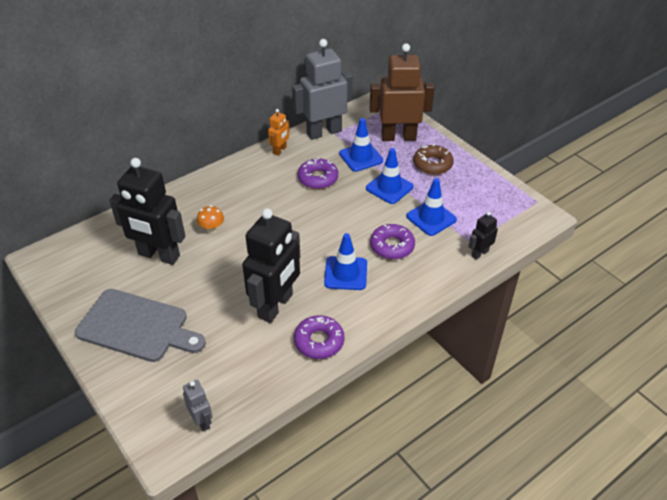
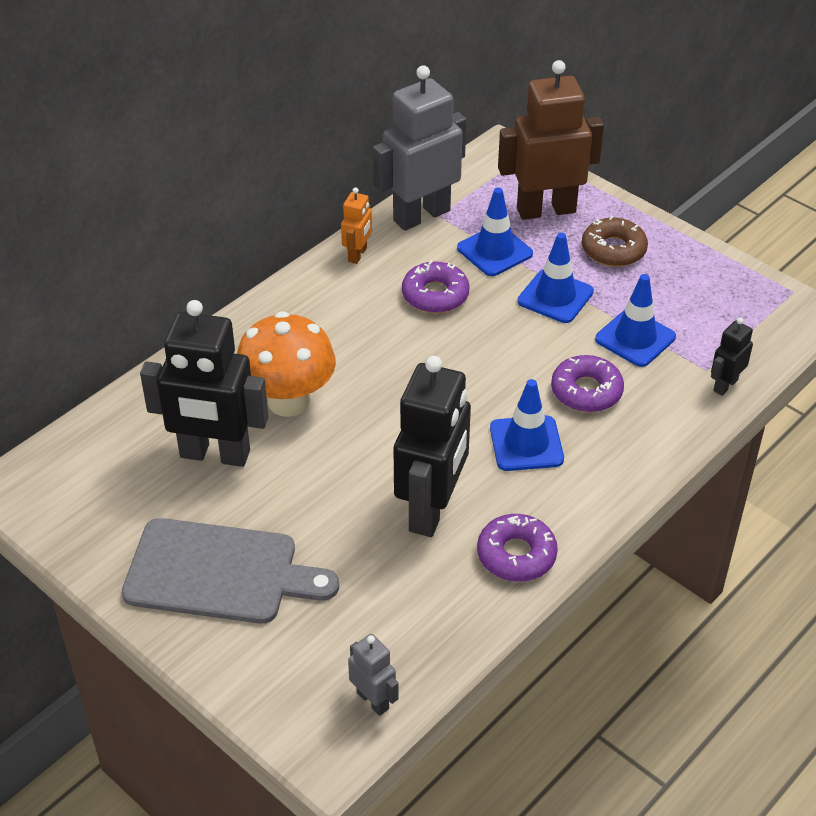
camera: 10 degrees left, 0 degrees up
(212, 229) = (288, 401): orange mushroom -> orange mushroom, size x2.20

